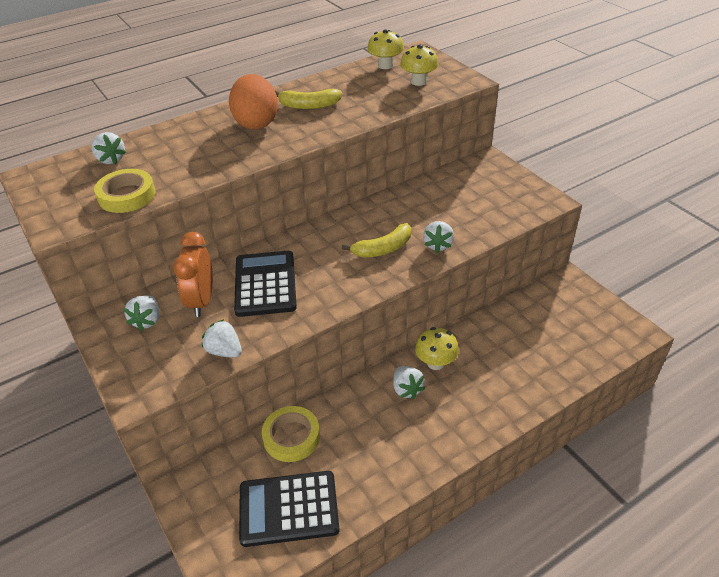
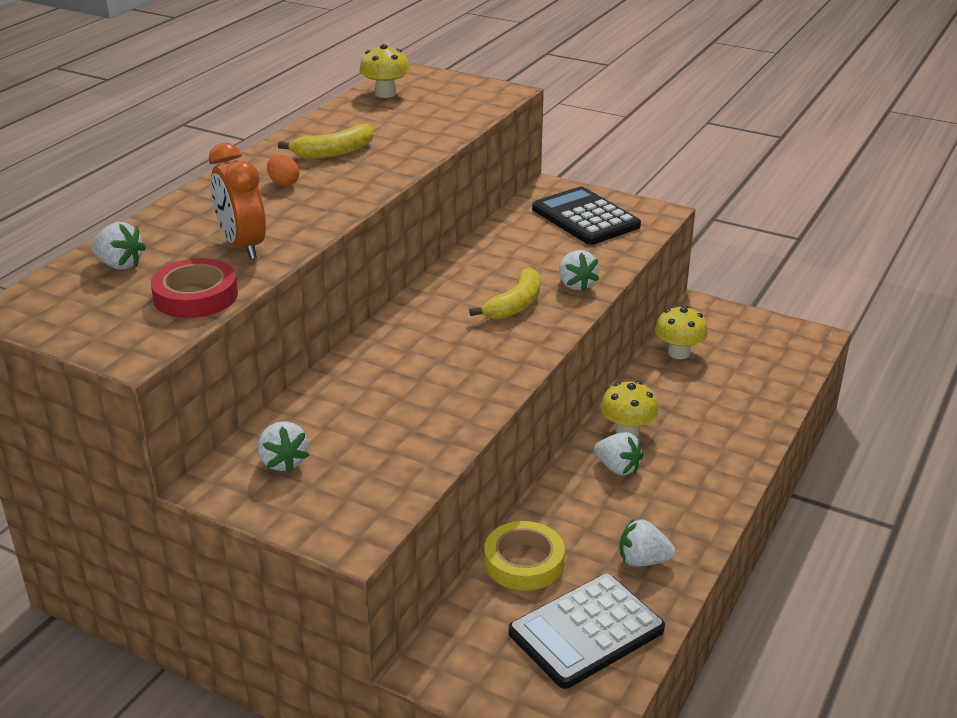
camera: 30 degrees left, 10 degrees down
(127, 195) = (196, 296): yellow tape -> red tape
(201, 301) = (337, 420): orange clock -> orange clock (243, 246)
(224, 351) = (423, 459): white strawberry -> white strawberry (643, 561)
(256, 122) = (283, 183): orange egg -> orange egg, size x0.43
(265, 284) = (404, 379): black calculator -> black calculator (585, 217)
(418, 82) = (446, 103): yellow mushroom -> yellow mushroom (679, 353)

